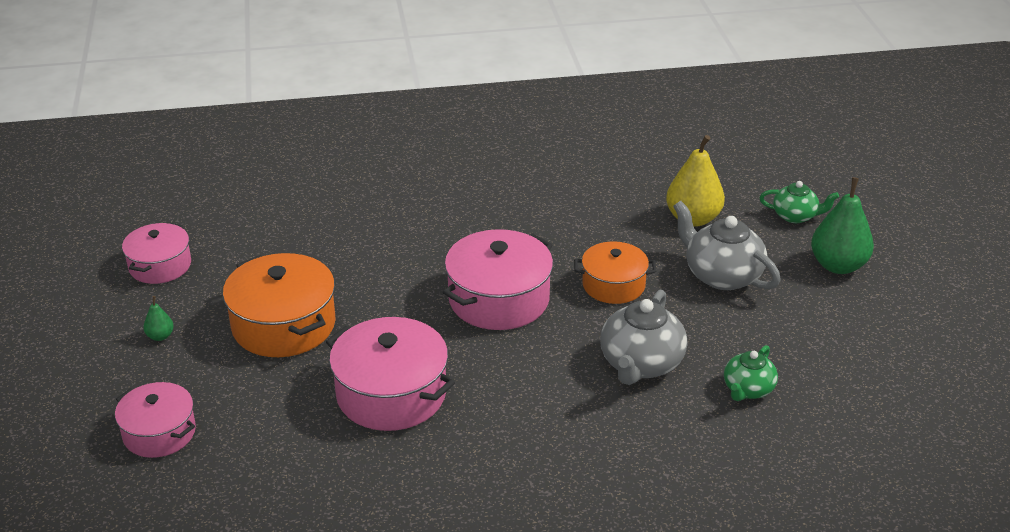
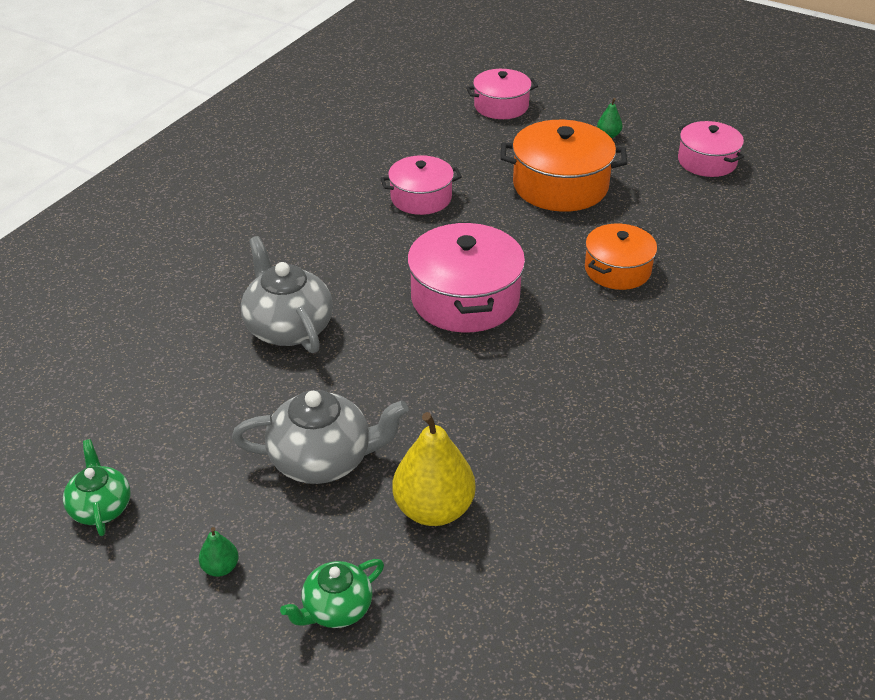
camera: 130 degrees right, 5 degrees up
(391, 394) = (421, 198): pink pot -> pink pot, size x0.63
(613, 285) = (401, 376): orange pot -> orange pot (617, 270)
(748, 389) = (180, 366): green teapot -> green teapot (101, 507)
(838, 265) = (220, 568): green pear -> green pear, size x0.45

